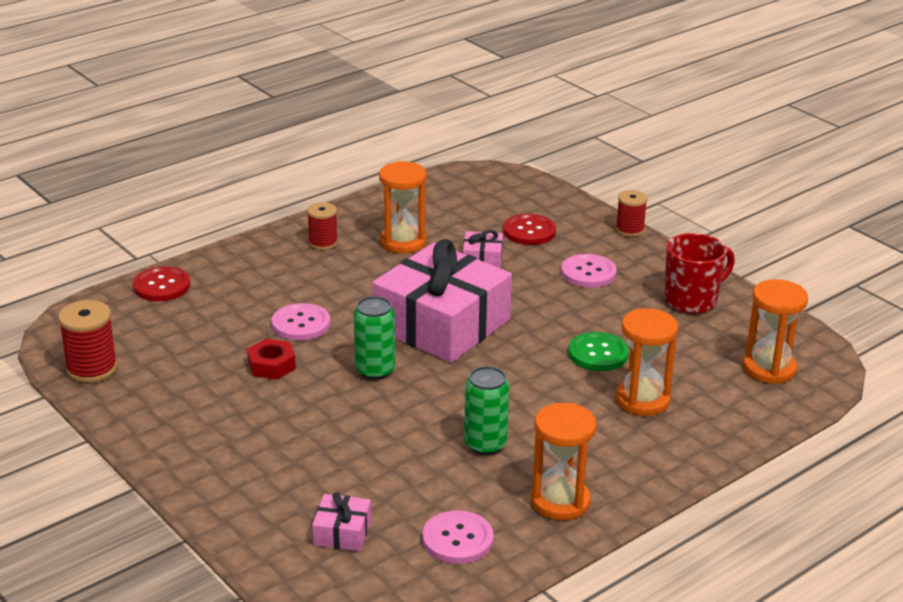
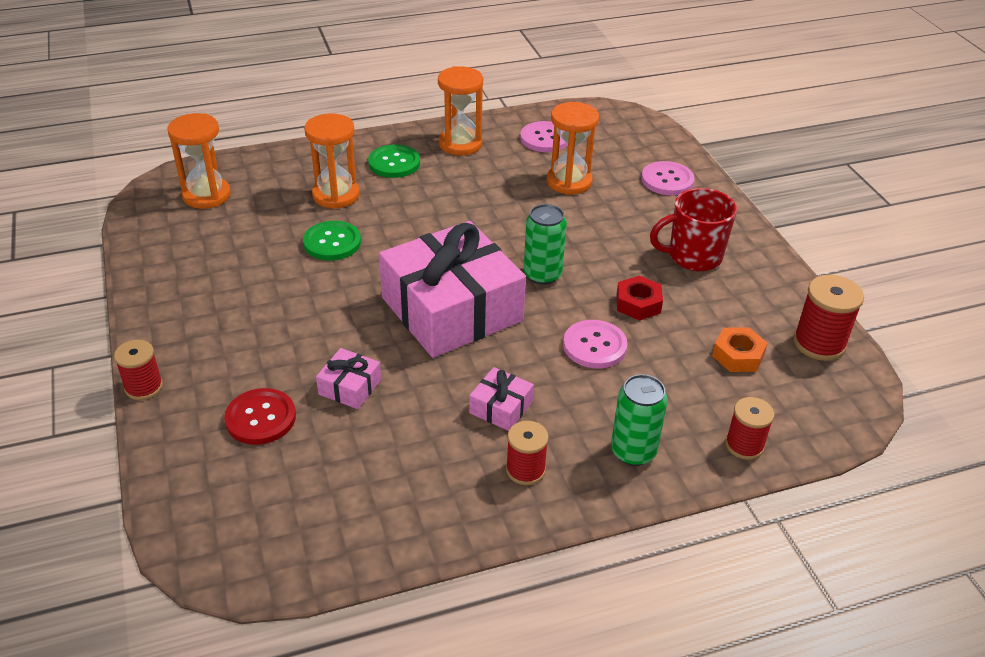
camera: 160 degrees left, 10 degrees up
(162, 286) = (744, 445): red button -> red spool
(170, 343) = (738, 355): none -> orange nut
(342, 532) = (621, 159): pink gift -> pink gift (501, 407)
(403, 242) = (425, 443): orange hourglass -> orange hourglass (569, 182)
(485, 444) = (486, 191): green can -> green can (633, 451)
(588, 273) = (253, 335): pink button -> pink button (667, 180)
(616, 454) = (394, 163): none -> green button
(692, 300) = (188, 275): red mug -> red mug (693, 257)

